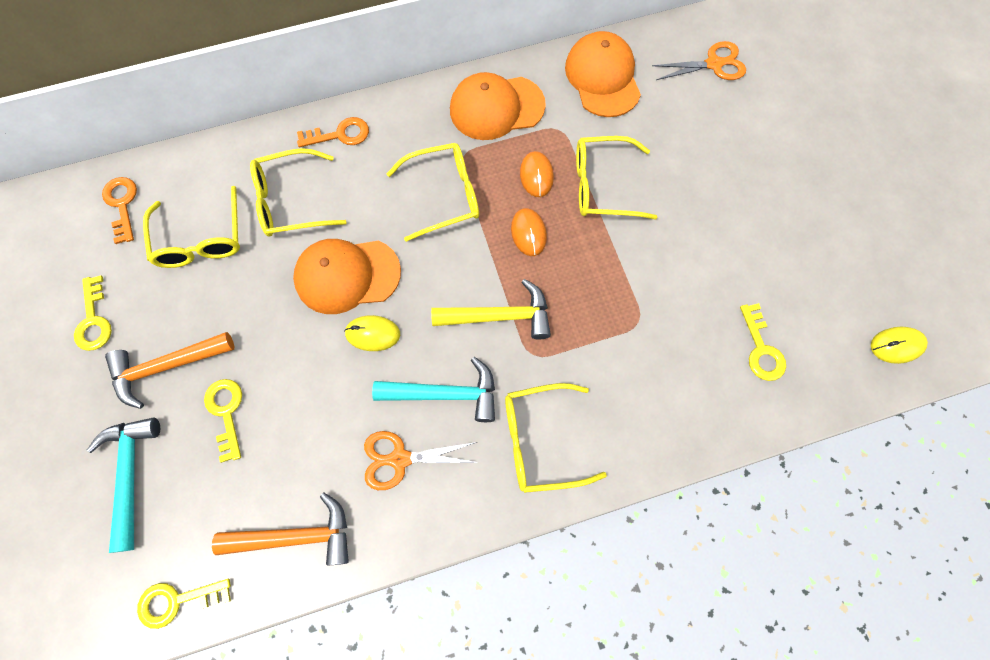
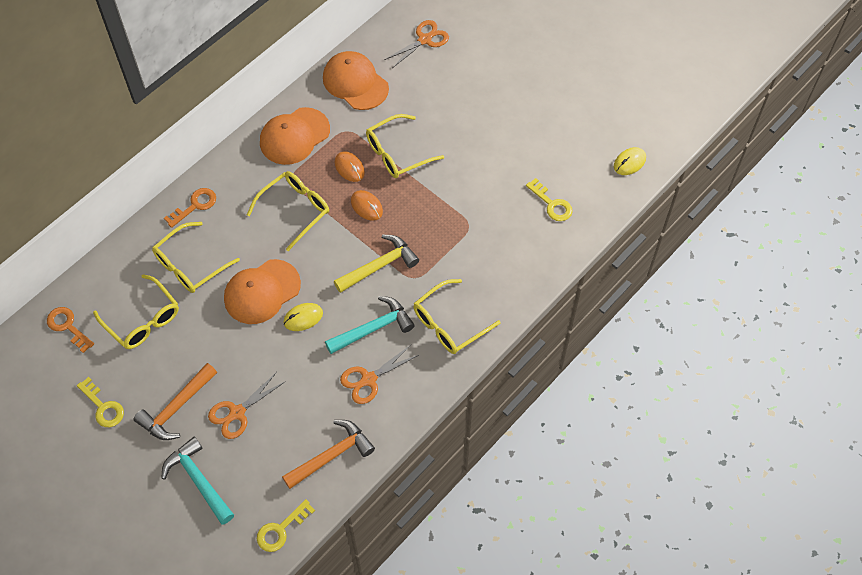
camera: 30 degrees left, 10 degrees down
(226, 412) = (237, 413): yellow key -> orange scissors

